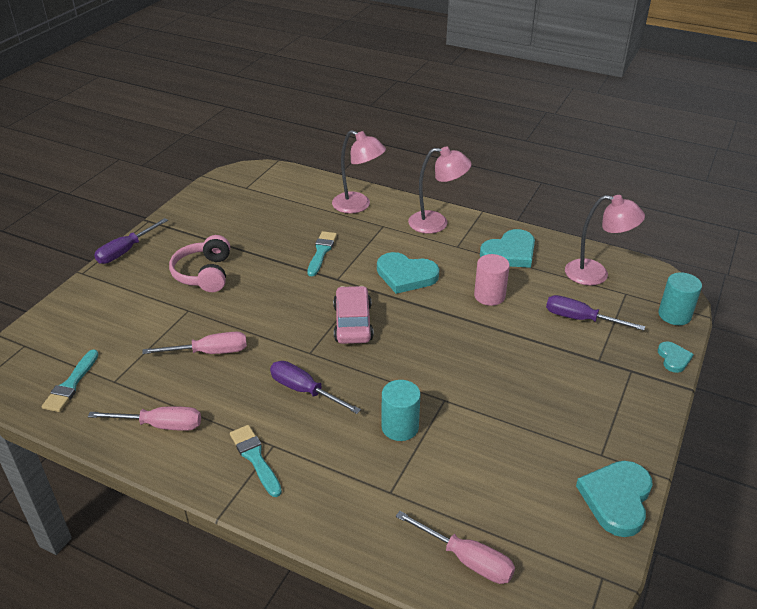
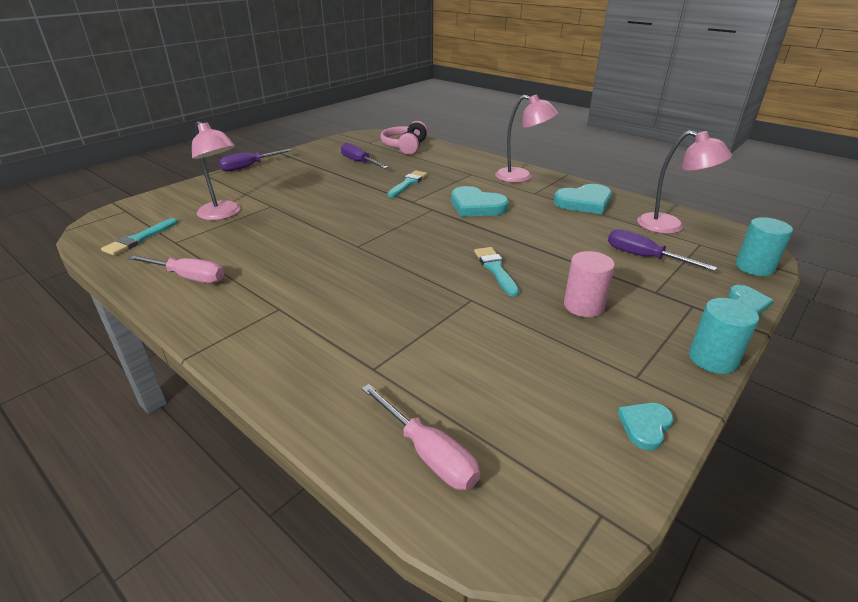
camera: 15 degrees right, 5 degrees down
(204, 274) = (301, 186): pink headphones -> pink headphones (405, 146)
(209, 352) = (269, 234): pink screwdriver -> none
(255, 458) = (255, 316): turquoise brush -> turquoise brush (495, 269)
(304, 391) = (335, 272): purple screwdriver -> purple screwdriver (359, 162)
(353, 323) = (409, 231): pink car -> none
(358, 206) = (456, 160): pink lamp -> pink lamp (223, 214)
(400, 427) = (413, 314): turquoise cylinder -> turquoise cylinder (712, 359)
(489, 296) = (552, 229): pink cylinder -> pink cylinder (583, 306)
(616, 499) = (645, 426): turquoise heart -> turquoise heart, size x0.54

